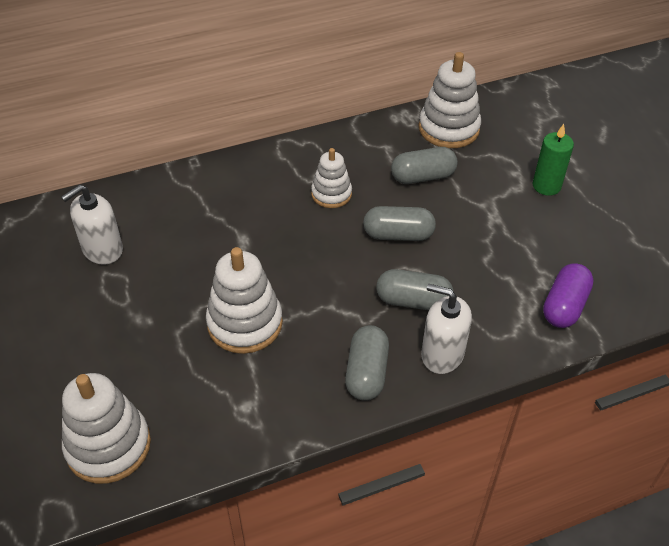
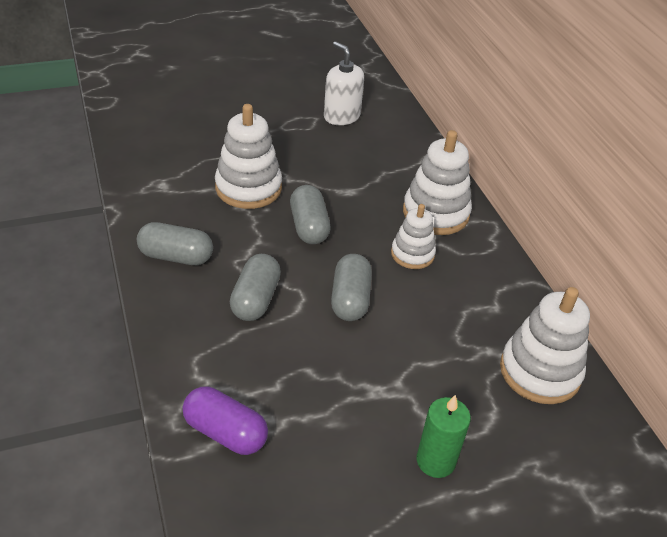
camera: 90 degrees right, 5 degrees down
(108, 446) = (149, 121): white stacking toy -> white stacking toy (435, 213)
(423, 177) = (444, 333): grey capsule -> grey capsule (309, 227)
(442, 354) = (183, 312): white soap dispenser -> none

